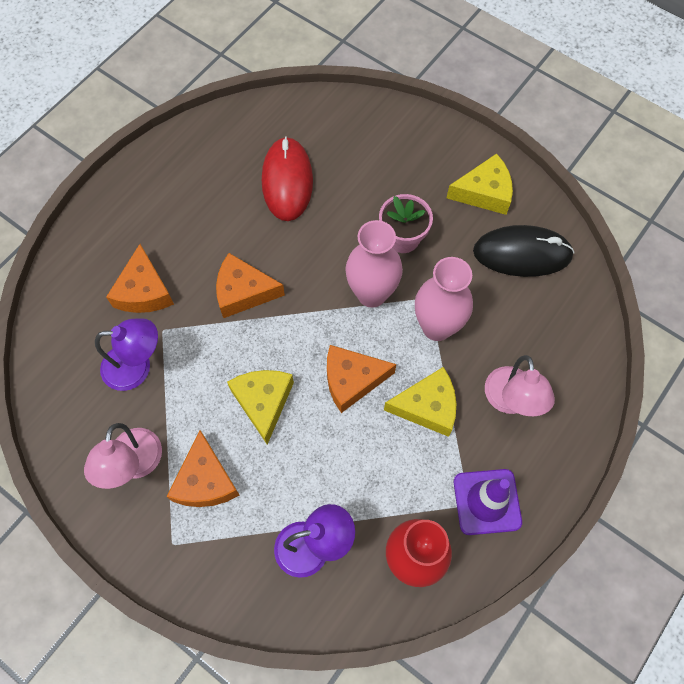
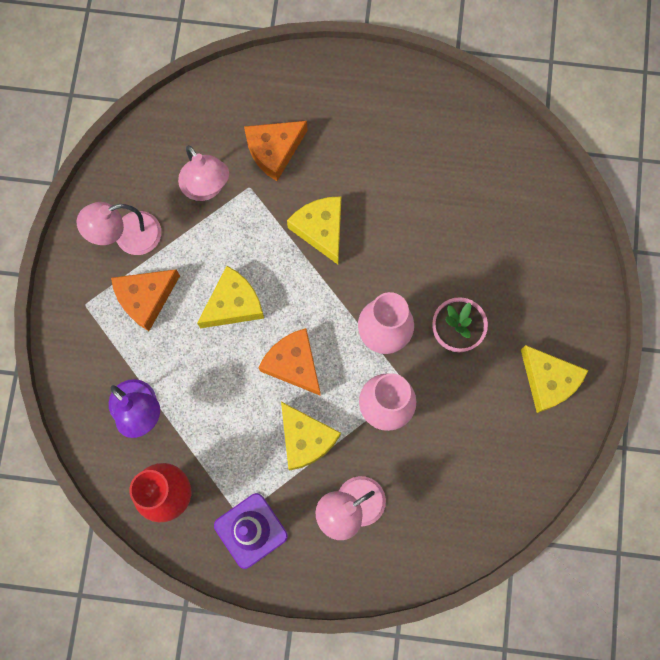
camera: 60 degrees right, 10 degrees up
(137, 367) = (207, 188): purple lamp -> pink lamp
(243, 292) = (321, 229): orange cheese -> yellow cheese
(287, 181) = (450, 201): red mouse -> none
(522, 254) = (503, 447): black mouse -> none

